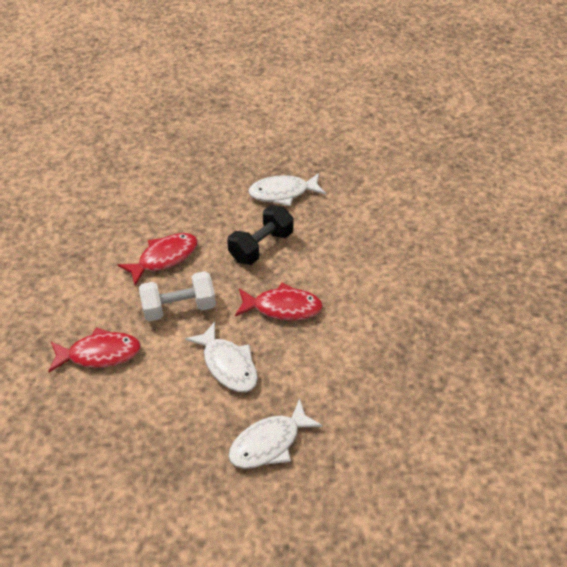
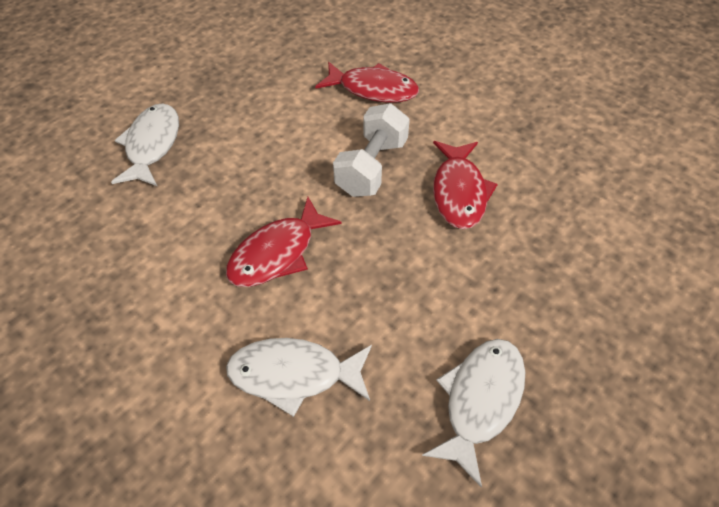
camera: 130 degrees right, 5 degrees up
(100, 354) = (373, 89): red fish -> red fish turned 105 degrees counterclockwise
(228, 365) = (261, 164): white fish -> white fish (294, 374)
(261, 246) = (393, 296): black dumbbell -> none

